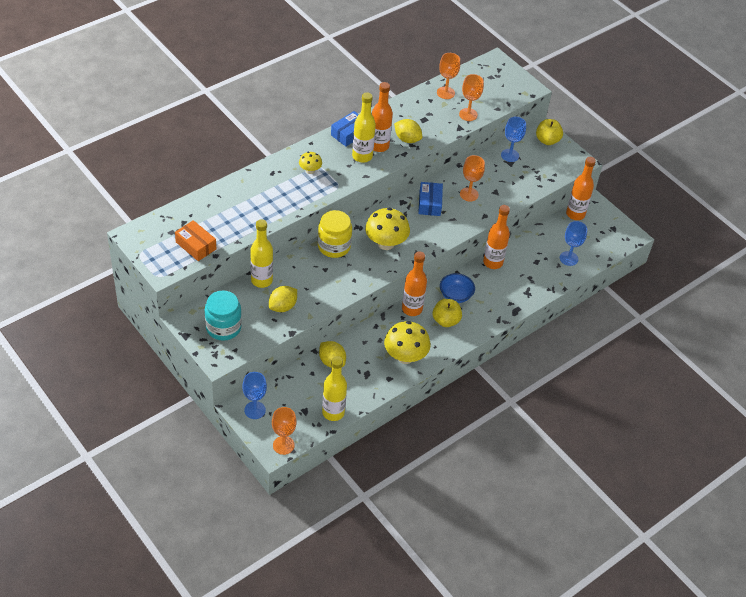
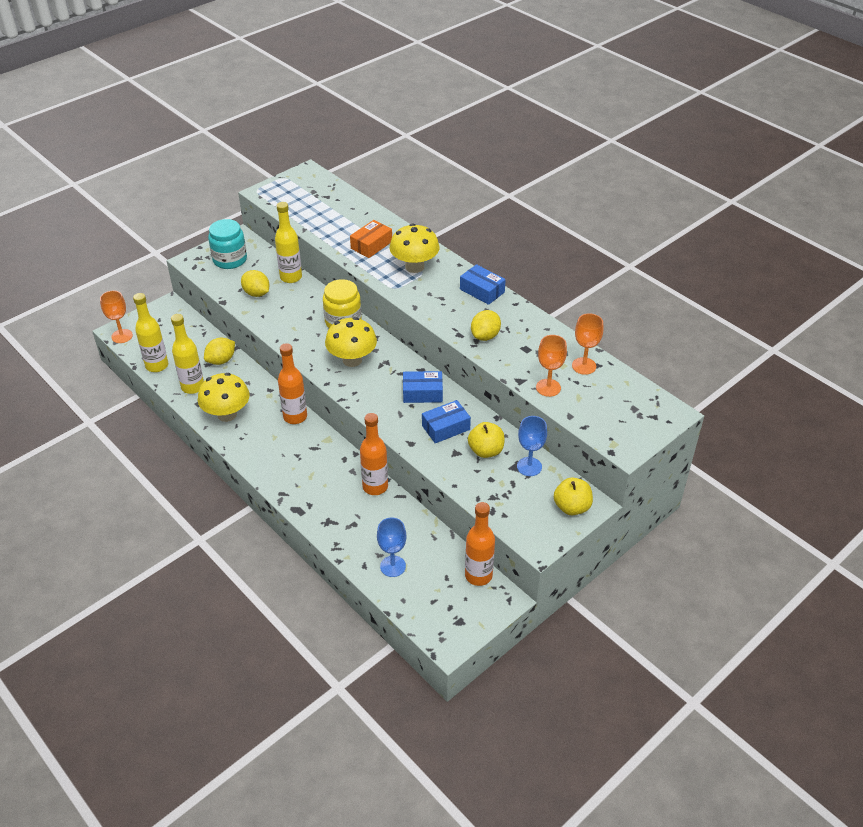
camera: 90 degrees right, 5 degrees down
(196, 245) = (296, 206): orange box -> orange box (371, 245)
(255, 410) = (164, 315): blue goblet -> none
(310, 170) = (414, 267): yellow mushroom -> yellow mushroom, size x1.89
(362, 156) = (446, 302): yellow bottle -> yellow bottle (193, 387)
(379, 146) = (467, 314): orange bottle -> none
(446, 321) = (279, 446): yellow apple -> yellow apple (486, 451)
(455, 295) = (318, 453): blue bowl -> none
(469, 194) = (446, 427): orange goblet -> blue box

